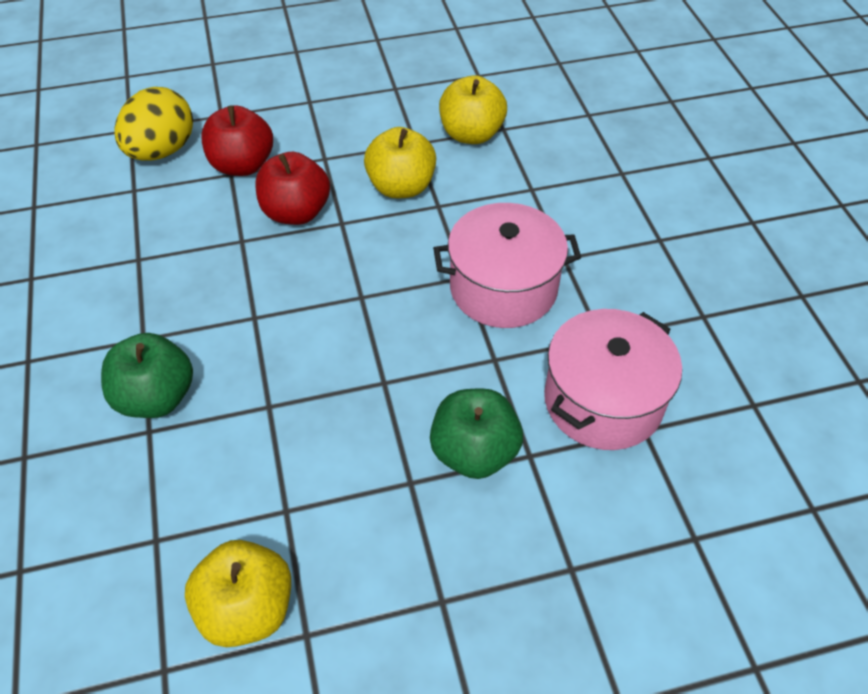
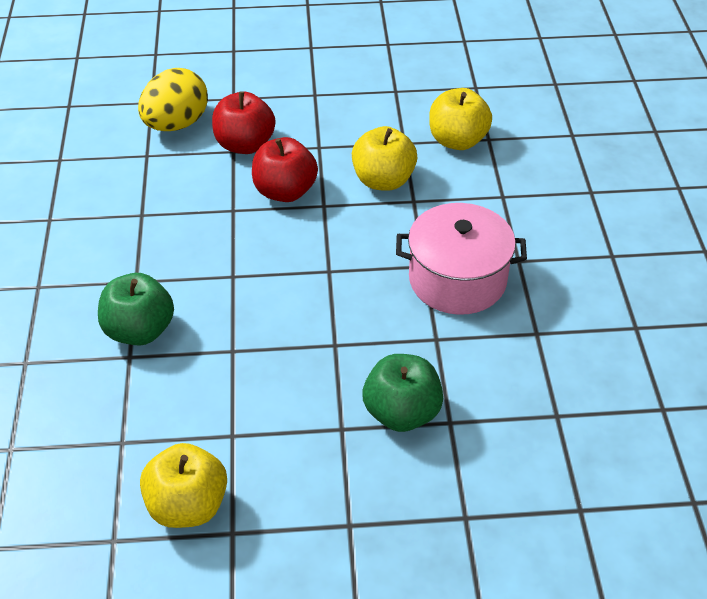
camera: 10 degrees right, 5 degrees down
(603, 401) = (525, 386): pink pot -> none

